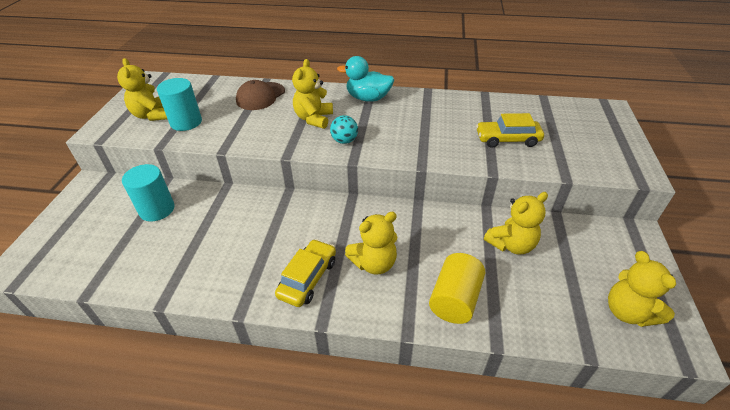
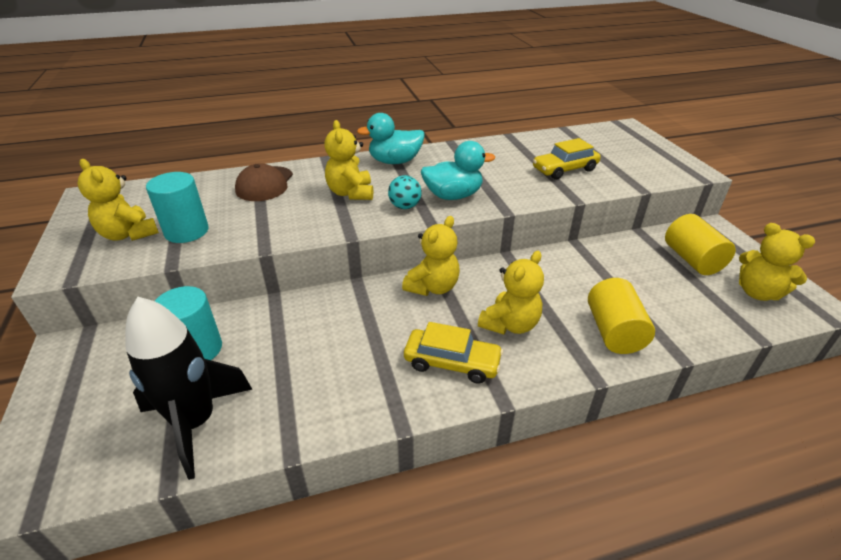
camera: 25 degrees left, 5 degrees down
(124, 260) = (195, 423): none -> black rocket
(308, 278) = (452, 362): yellow car -> yellow car turned 105 degrees clockwise
(389, 141) = (453, 196): none -> turquoise duck
(511, 244) = (622, 267): yellow teddy bear -> yellow teddy bear (433, 287)
(586, 258) = (692, 260): none -> yellow cylinder

